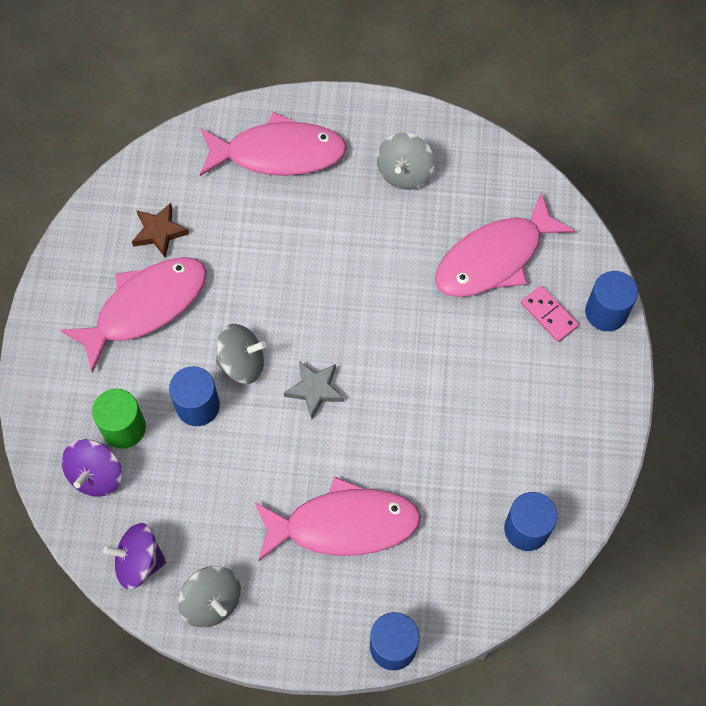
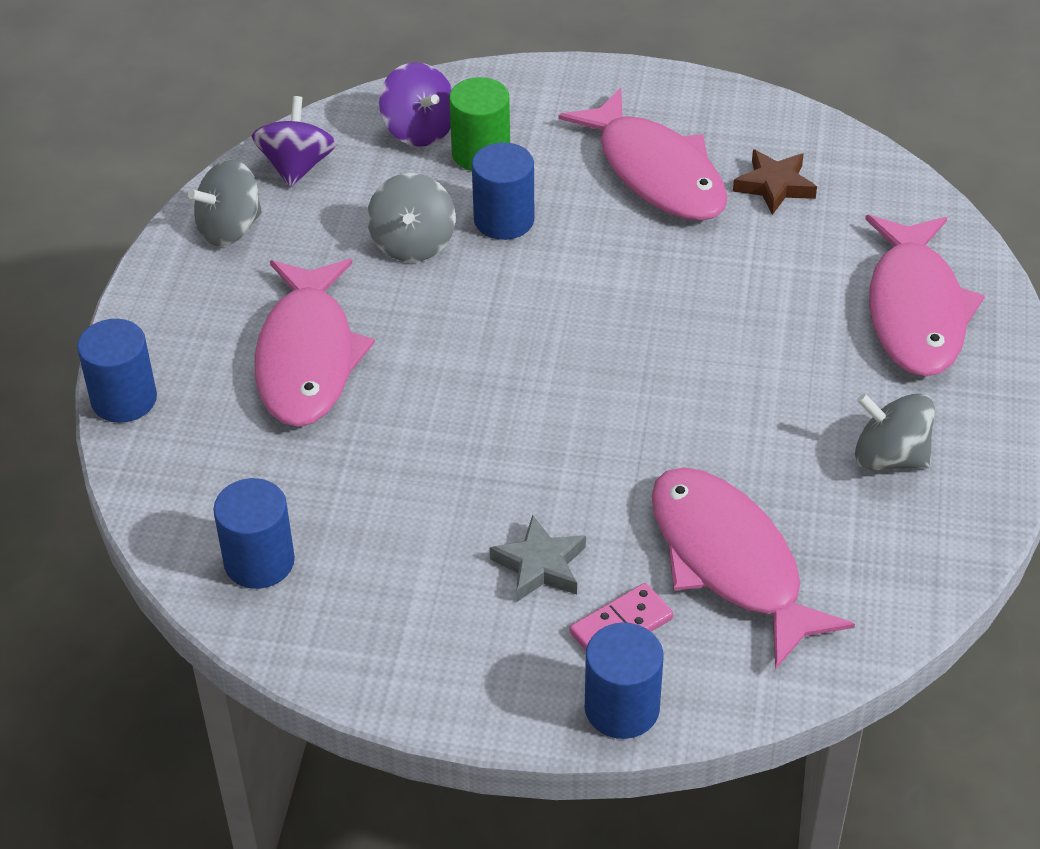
camera: 95 degrees right, 20 degrees down
(96, 475) = (419, 130): purple spinning top -> purple spinning top turned 150 degrees counterclockwise
(242, 363) = (564, 263): grey spinning top -> grey spinning top (413, 243)
(315, 390) = (515, 336): grey star -> grey star (540, 565)

